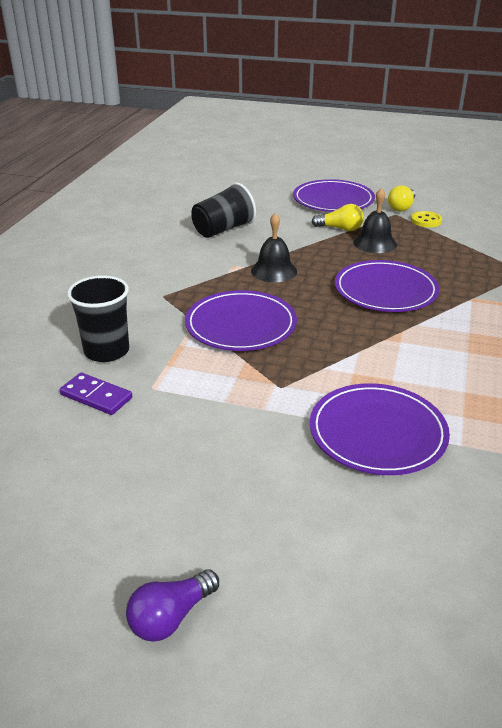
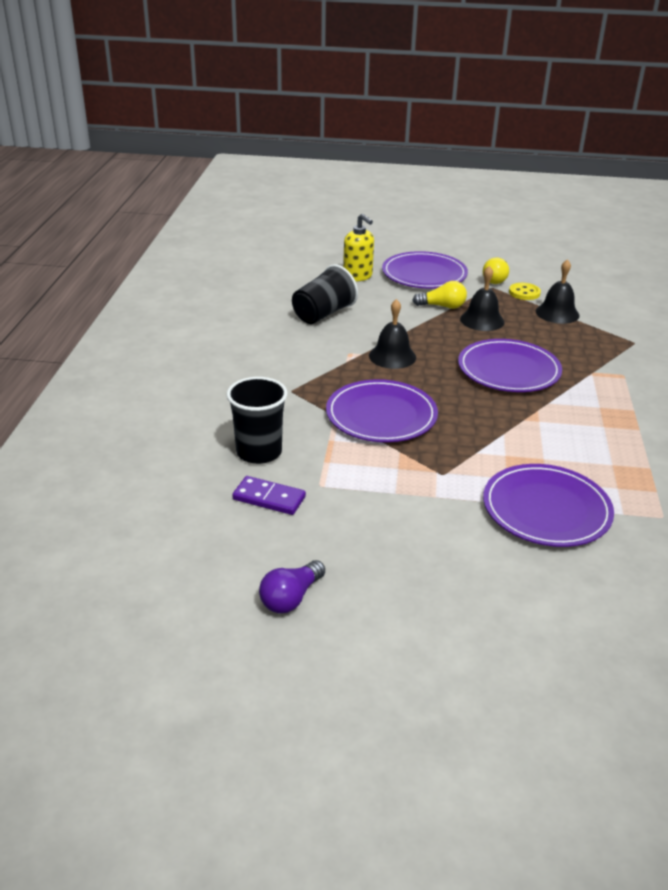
camera: 10 degrees left, 0 degrees up
(171, 617) = (423, 686): purple light bulb -> purple light bulb (291, 598)
(269, 199) = (358, 276): none -> yellow soap dispenser
(453, 240) = (557, 313): none -> black bell

